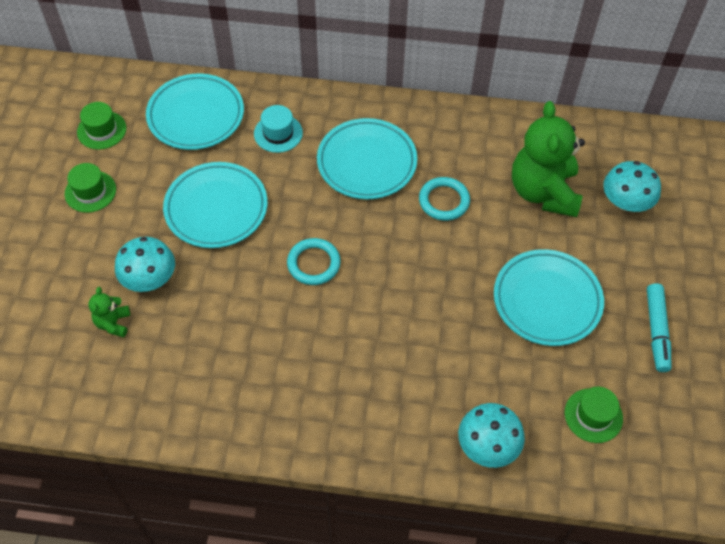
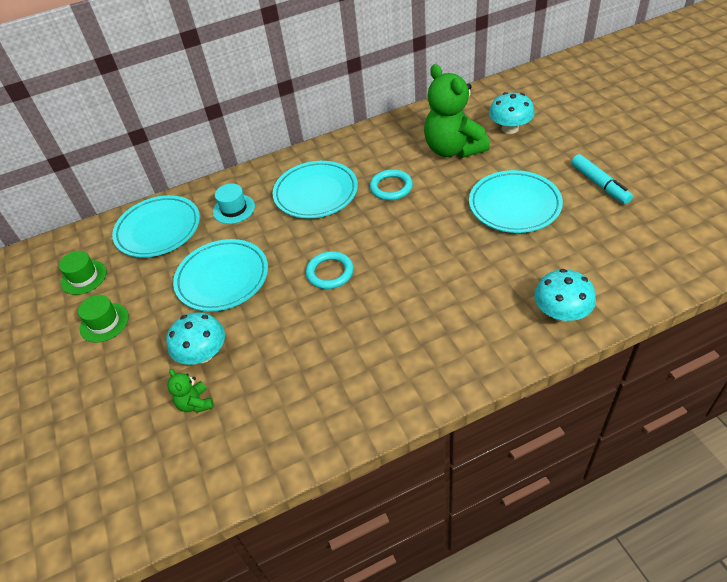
camera: 25 degrees left, 10 degrees down
(593, 415) = (611, 253): green hat -> none

